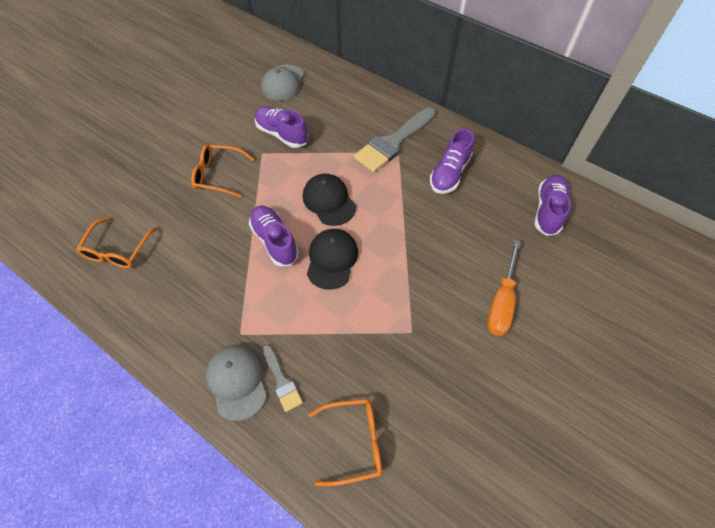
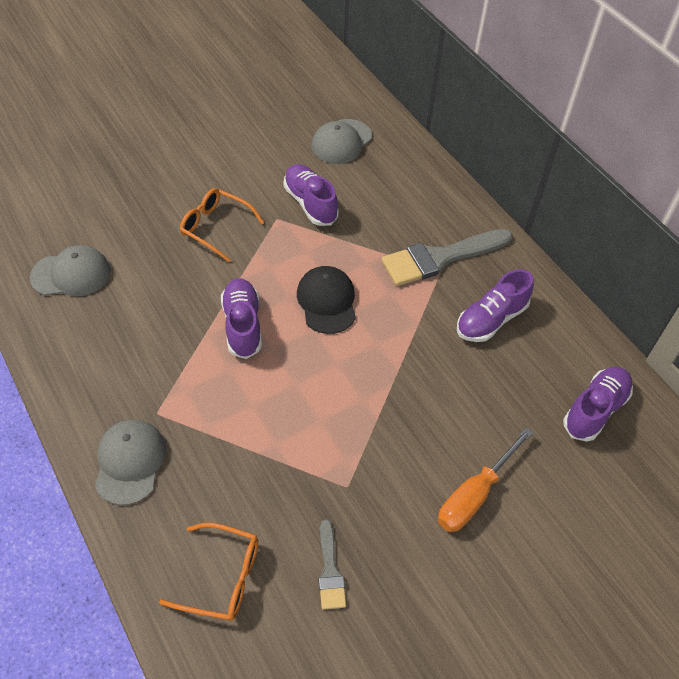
camera: 20 degrees right, 5 degrees down
(117, 250) = (71, 274): orange glasses -> grey cap
(282, 381) = (177, 481): grey brush -> grey brush (330, 571)
(332, 259) = (297, 370): black cap -> none

